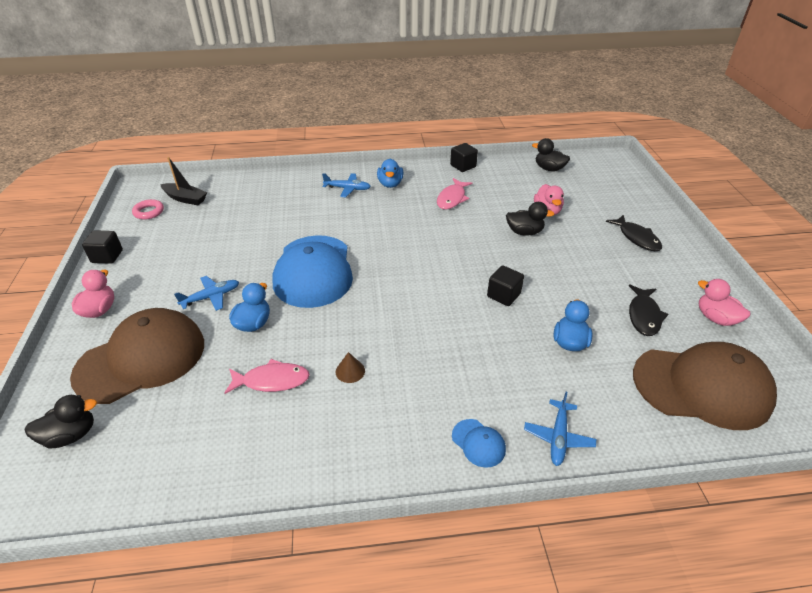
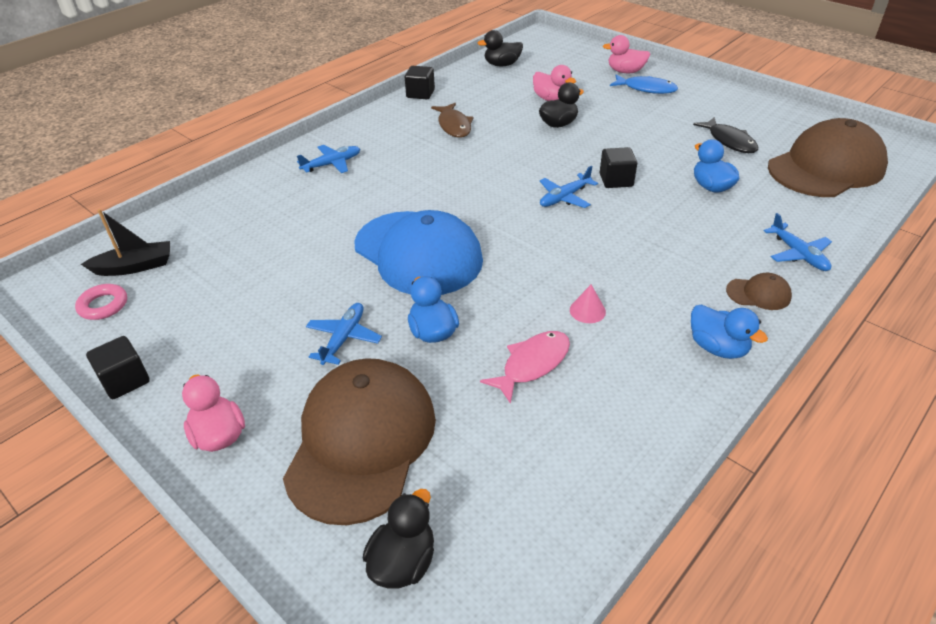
camera: 40 degrees left, 0 degrees up
(350, 371) = (587, 310): brown cone -> pink cone
(390, 184) = (371, 140): blue duck -> blue duck (717, 348)
(450, 287) = (565, 197): none -> blue plane
(452, 198) = (454, 126): pink fish -> brown fish
(478, 443) = (758, 294): blue cap -> brown cap
(636, 238) = (646, 89): black fish -> blue fish
(715, 318) = (771, 119): pink duck -> pink duck (625, 71)

